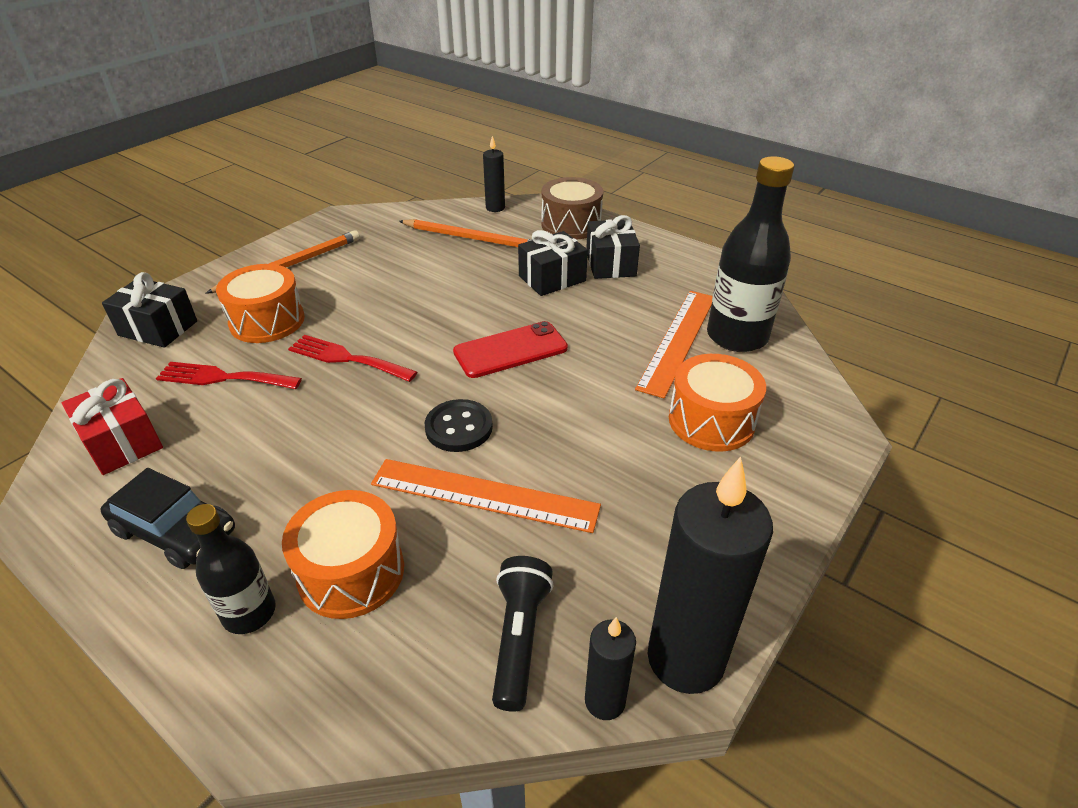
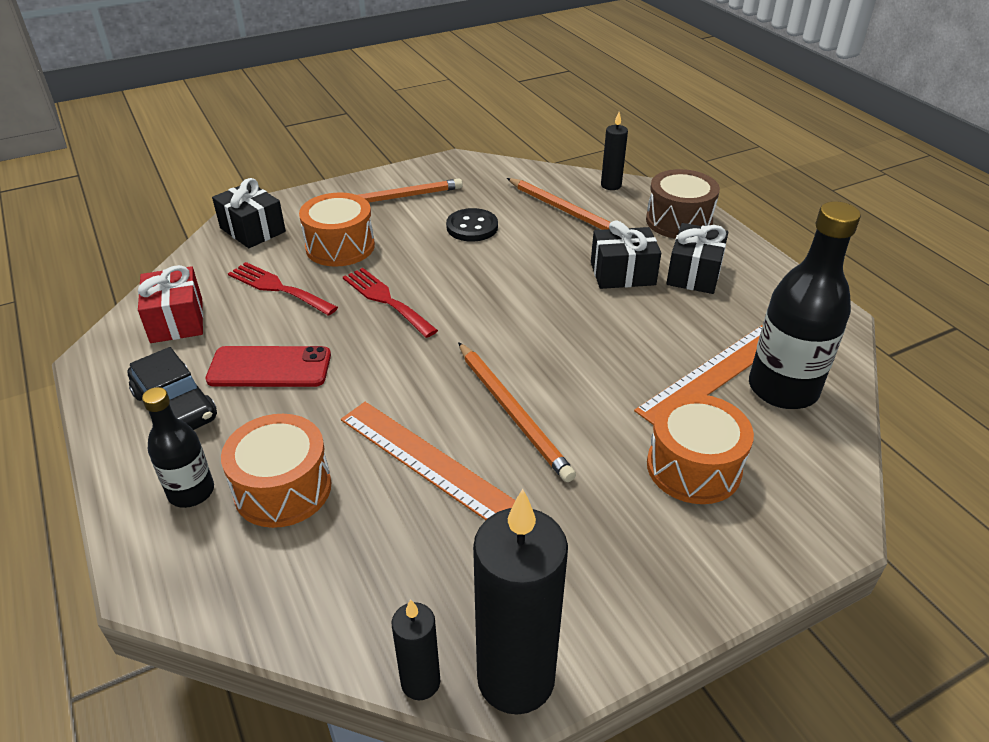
camera: 25 degrees right, 0 degrees up
(459, 428) = (444, 394): black button -> black button (472, 227)
(510, 350) = (536, 334): red phone -> red phone (270, 367)
(519, 638) = (382, 598): black flashlight -> none
(532, 424) = (512, 412): none -> orange pencil

